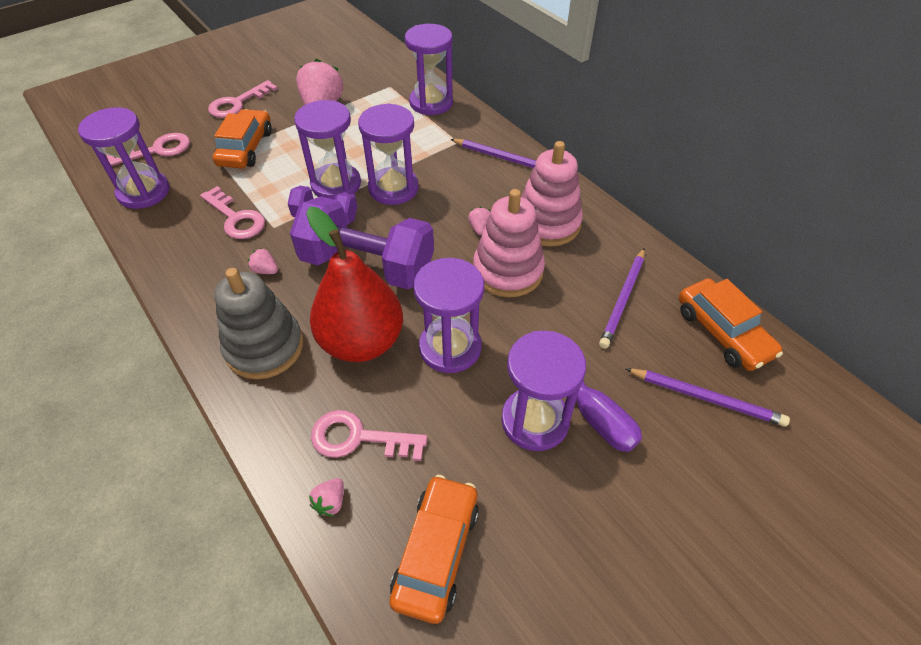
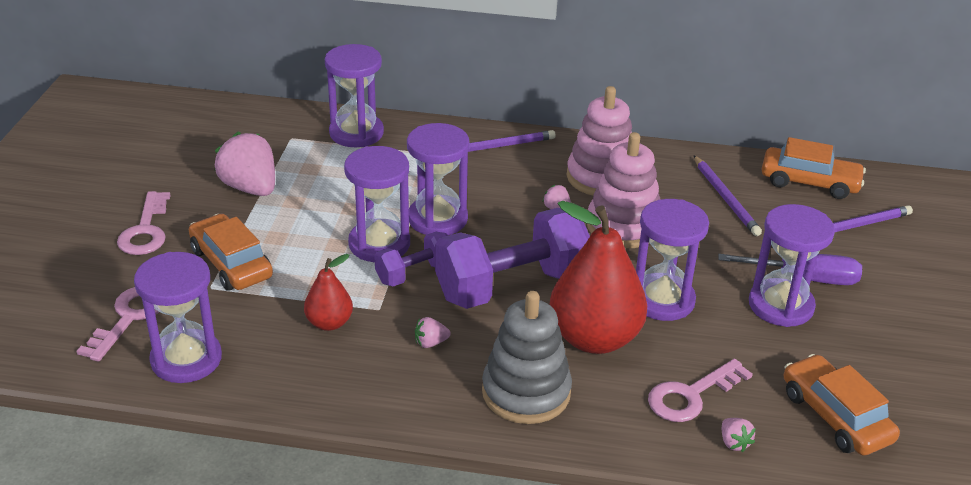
camera: 45 degrees left, 15 degrees down
(236, 218) = (329, 323): pink key -> red pear

